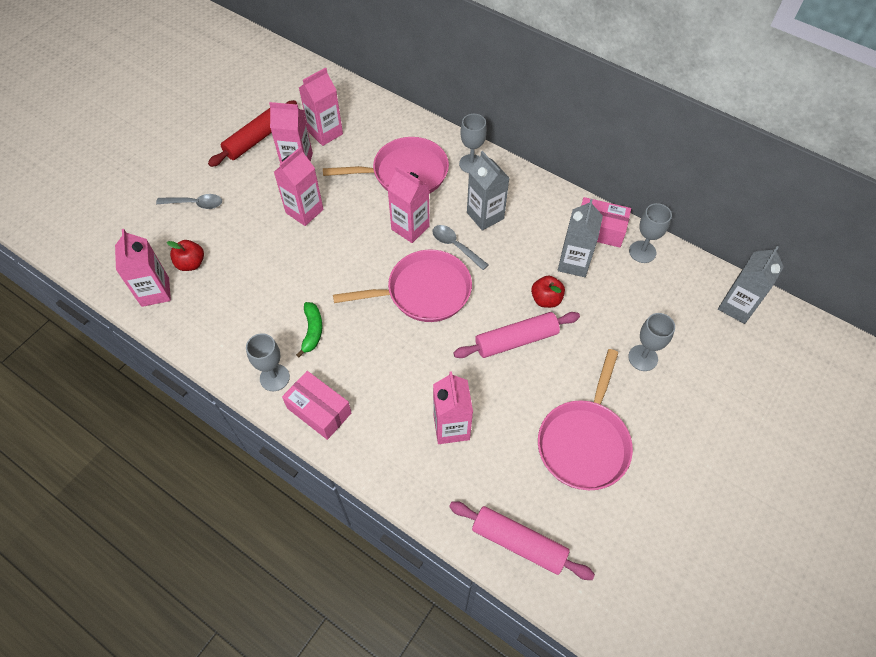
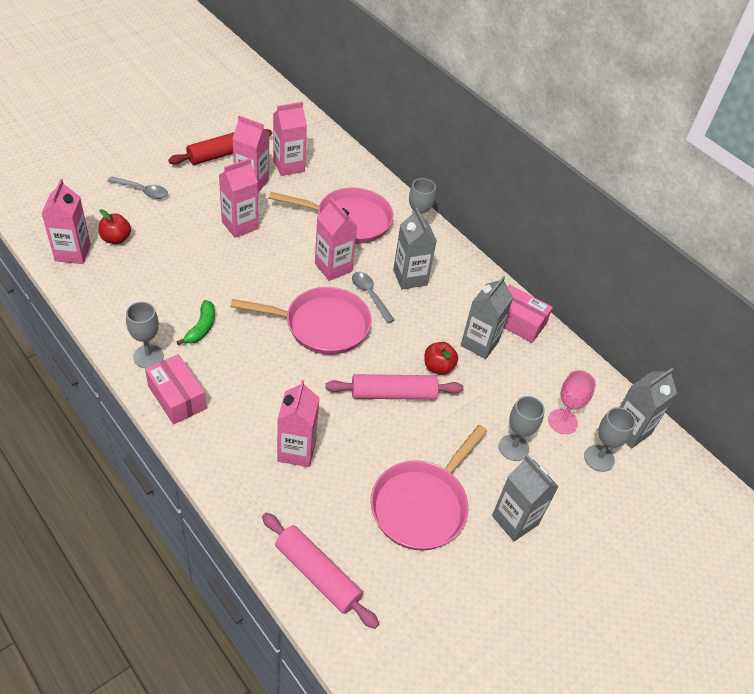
camera: 10 degrees right, 10 degrees down
(642, 252) = (553, 353): grey goblet -> grey goblet (599, 458)
(670, 429) = (515, 520): none -> grey carton
(676, 317) = (562, 421): none -> pink goblet

